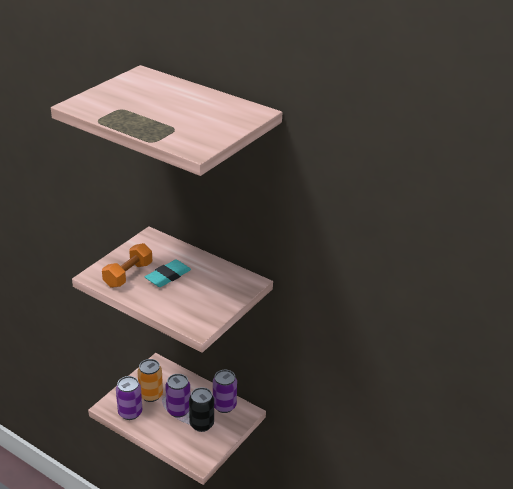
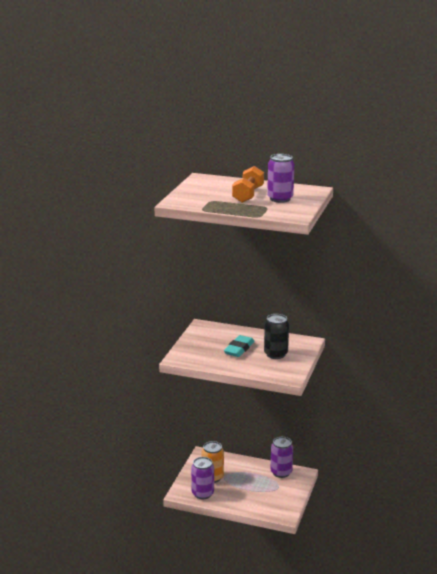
camera: 15 degrees left, 10 degrees down
(128, 275) = (205, 353): orange dumbbell -> orange dumbbell (248, 195)
(178, 410) = (243, 483): purple can -> purple can (280, 199)
(201, 424) = (270, 489): black can -> black can (275, 354)

